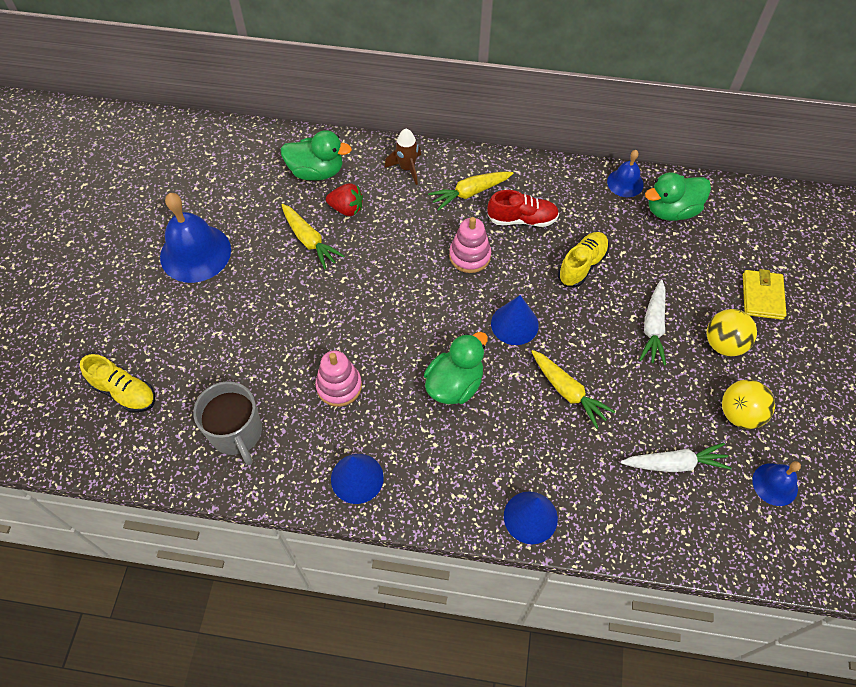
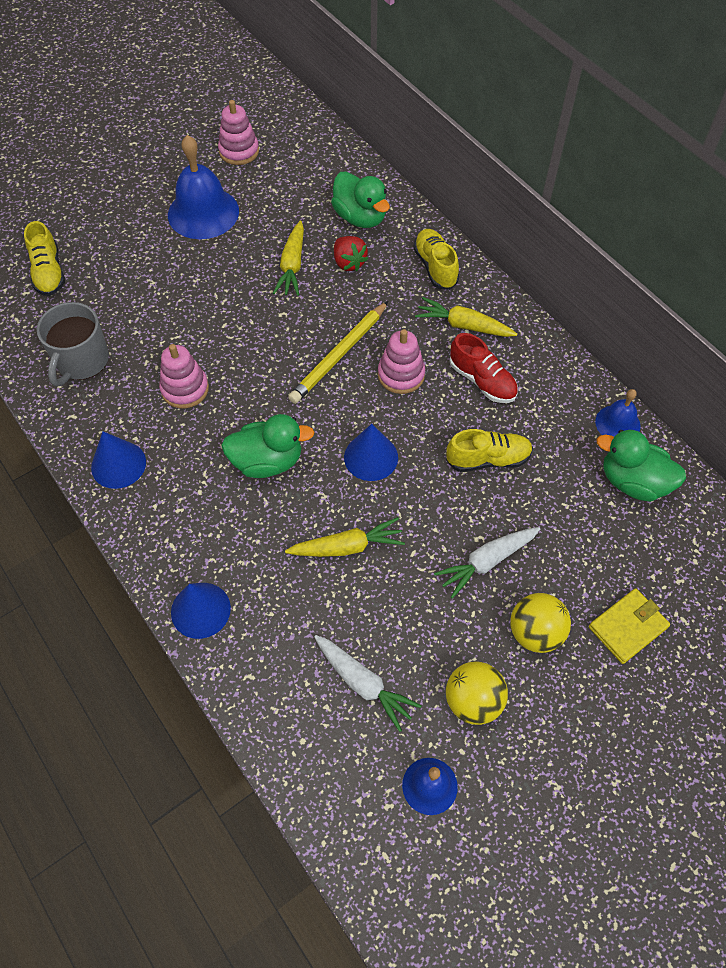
camera: 45 degrees right, 0 degrees up
(167, 188) = (239, 151): none -> pink stacking toy
(407, 168) = (435, 267): brown rocket -> yellow shoe
(415, 276) = (339, 355): none -> yellow pencil
(568, 392) = (347, 547): yellow carrot -> yellow carrot turned 105 degrees counterclockwise

